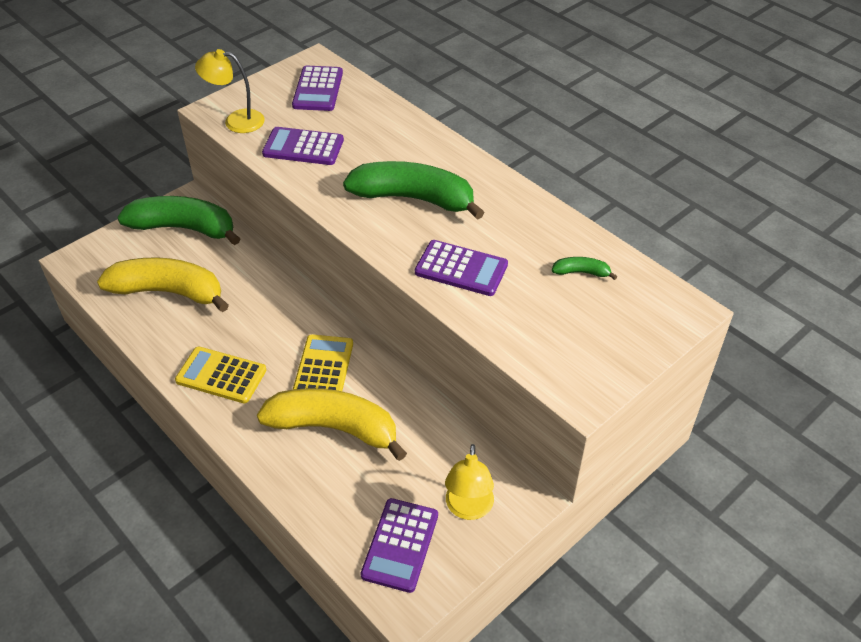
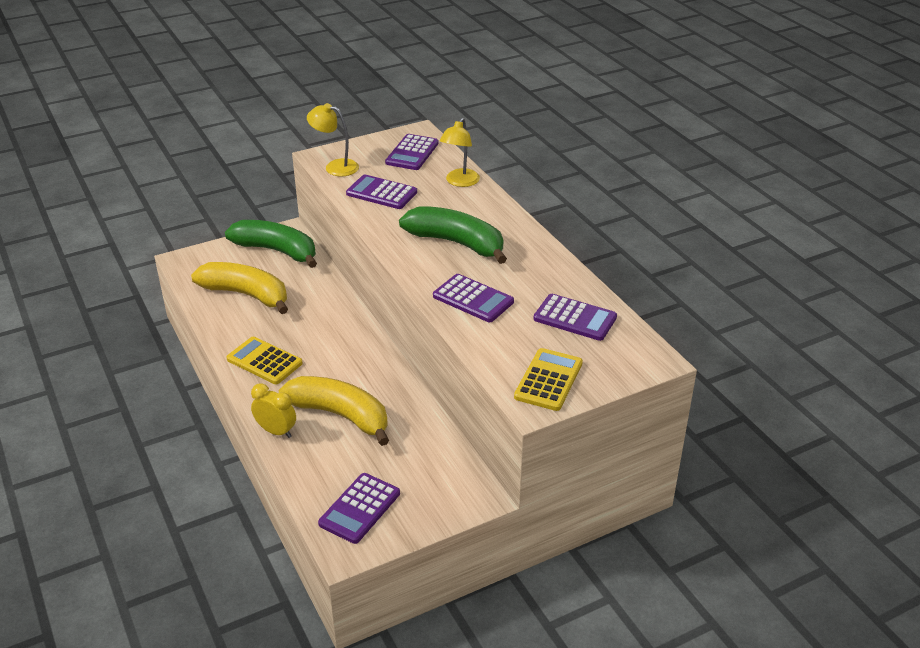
camera: 15 degrees right, 10 degrees down
(268, 465) = (276, 431): none -> yellow clock
(323, 369) = (349, 371): yellow calculator -> yellow calculator (548, 380)
(468, 509) = (427, 494): yellow lamp -> yellow lamp (460, 182)
(581, 272) = (575, 318): green banana -> purple calculator

